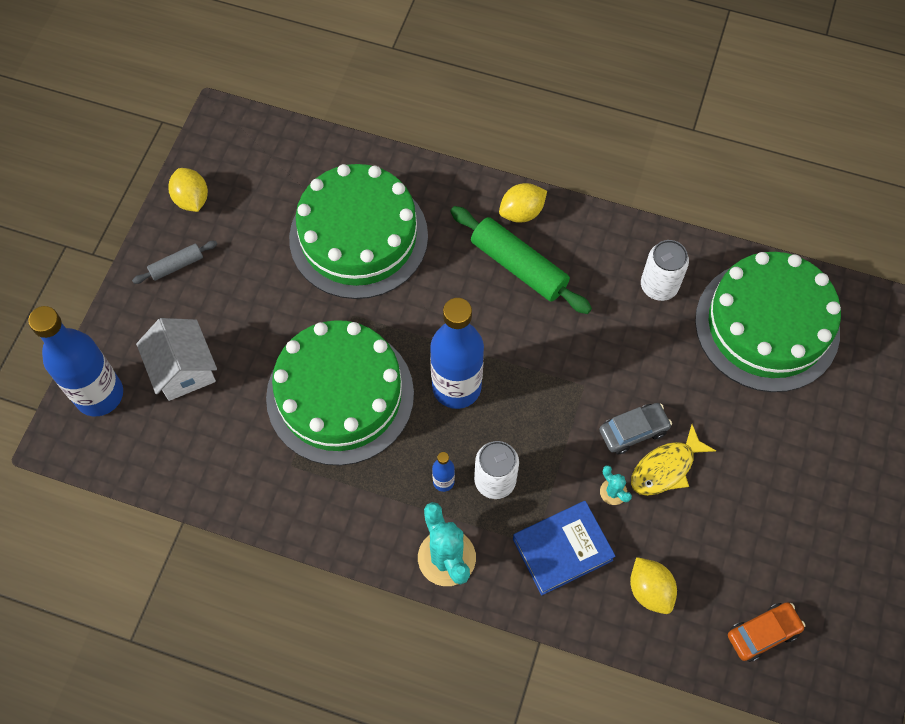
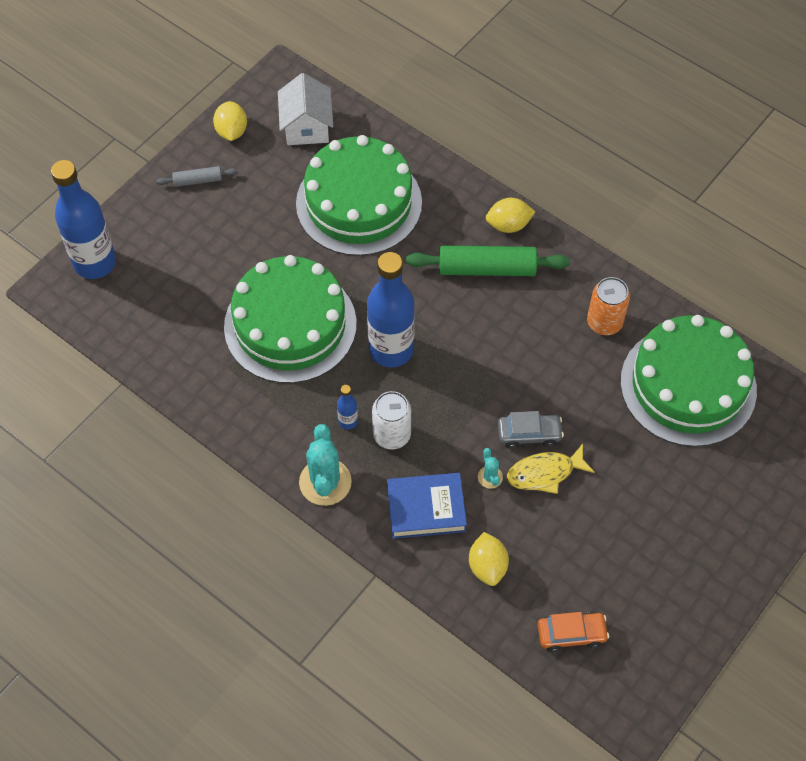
camera: 20 degrees right, 5 degrees down
(183, 369) = (170, 264): white house -> white house (307, 127)
(518, 266) = (487, 268): green rolling pin -> green rolling pin turned 60 degrees counterclockwise
(659, 286) = (604, 322): white can -> orange can

